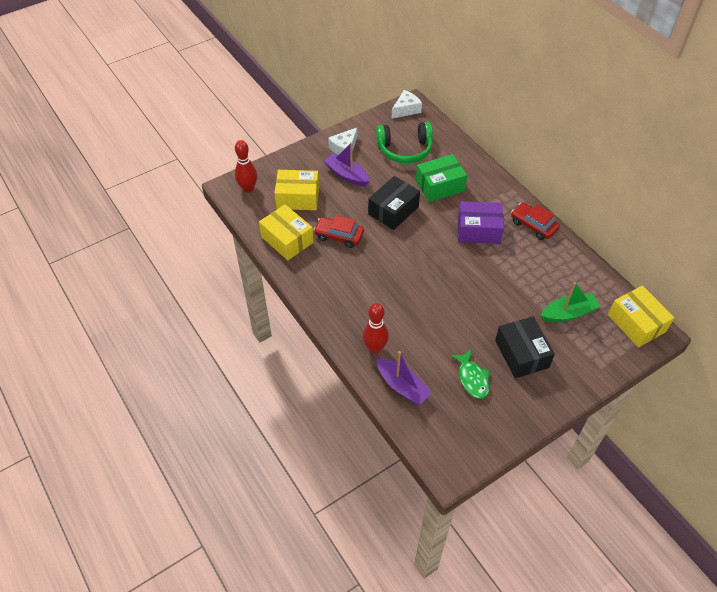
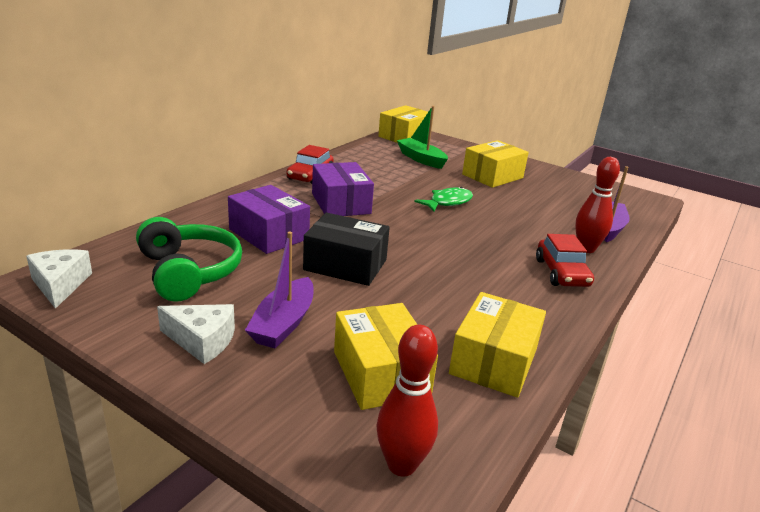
camera: 115 degrees left, 25 degrees down
(339, 236) = (437, 306): red car -> red car (562, 273)
(406, 109) = (60, 284): white cheese -> white cheese turned 45 degrees clockwise
(440, 186) = (269, 234): green box -> purple box
(472, 378) = (549, 195): green fish -> green fish (448, 202)
(521, 354) = (492, 176): black box -> yellow box

